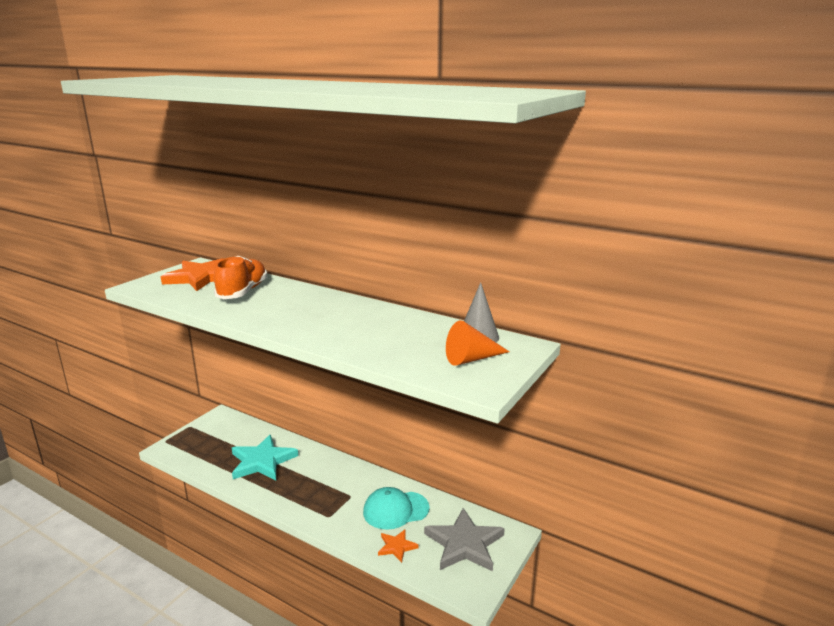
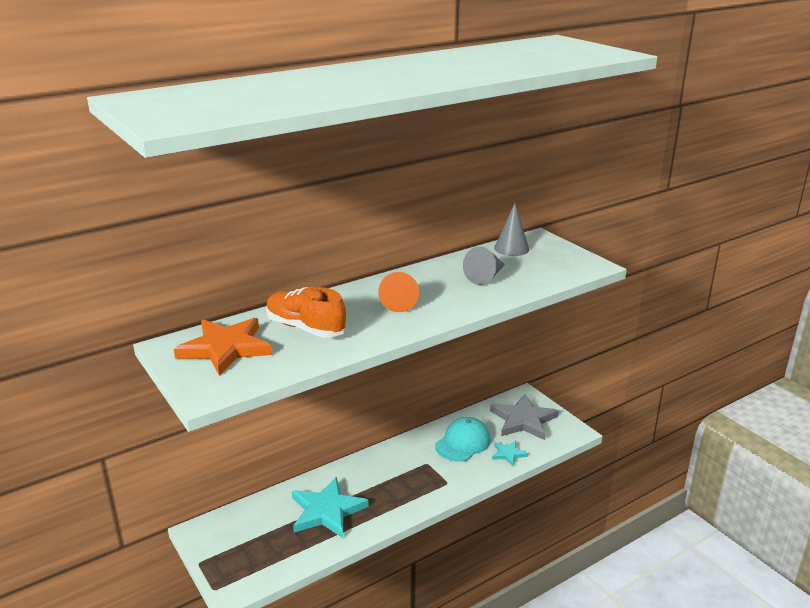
camera: 65 degrees left, 5 degrees up
(394, 336) = (486, 276): none -> grey cone
(395, 510) = (463, 443): turquoise cap -> turquoise cap turned 150 degrees counterclockwise
(397, 547) = (508, 454): orange star -> turquoise star
(471, 359) = (548, 259): orange cone -> orange cone (399, 302)

